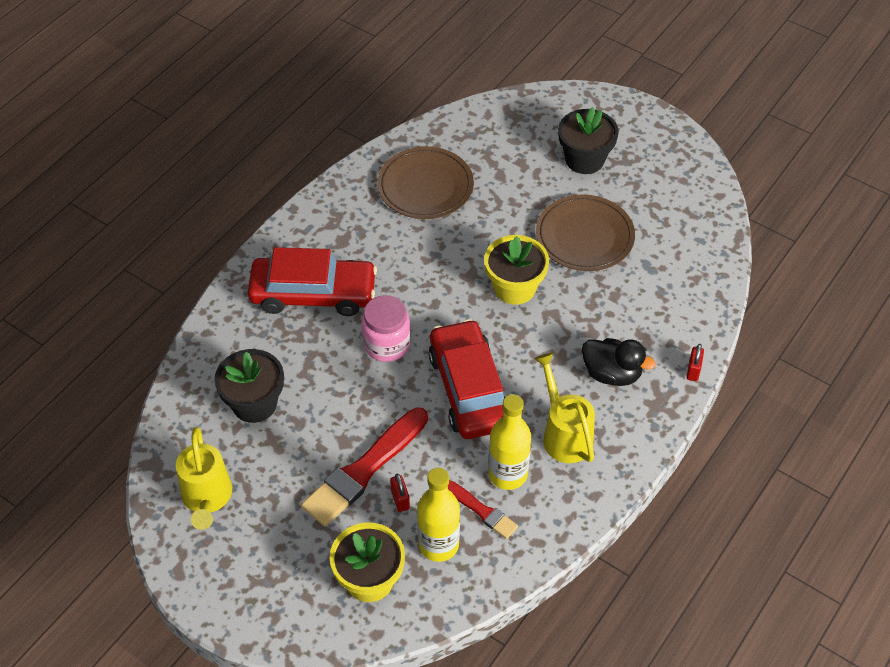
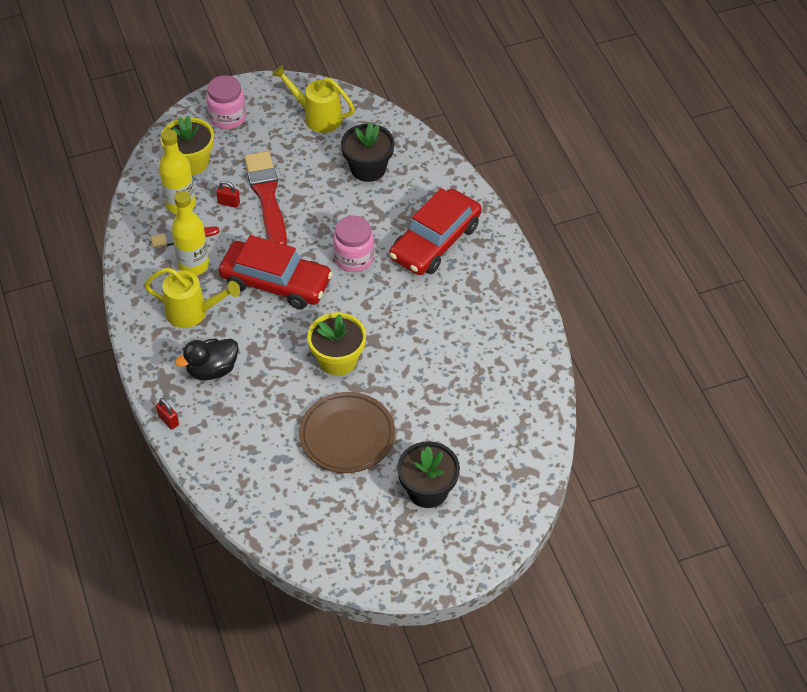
camera: 125 degrees right, 0 degrees up
(272, 591) = (227, 117): none -> pink jar
(425, 187) = (486, 362): brown plate -> none

